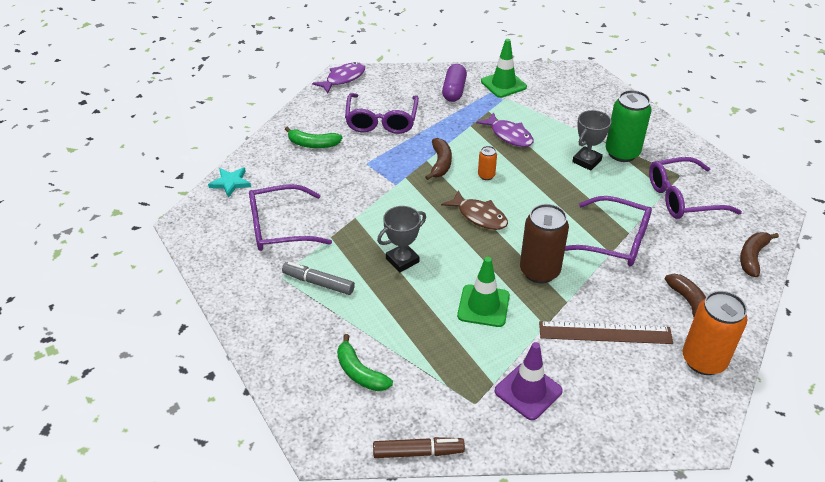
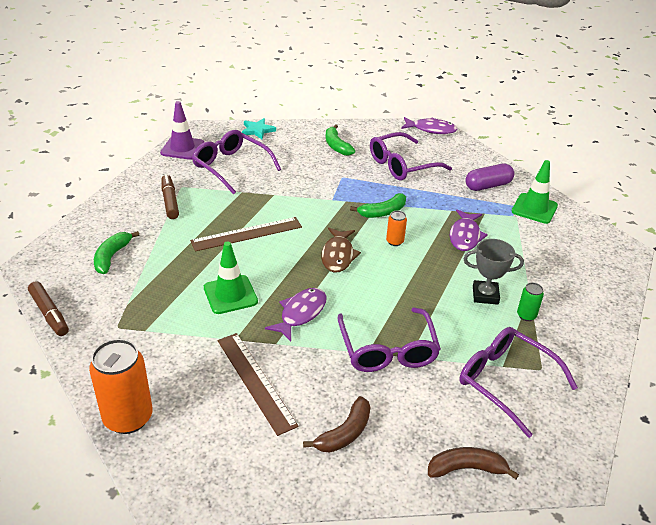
camera: 55 degrees right, 5 degrees down
(300, 295) = (170, 201): none -> brown marker
(318, 283) = (188, 205): grey marker -> none
(402, 260) = (247, 234): grey trophy -> brown ruler
(440, 163) = (383, 212): brown banana -> green banana
(528, 391) = (150, 353): purple traffic cone -> purple traffic cone (182, 148)
(539, 271) = (300, 313): brown can -> purple fish
(622, 153) = (526, 315): green can -> green can, size x0.48
(703, 360) = (271, 467): orange can -> orange can (128, 418)

